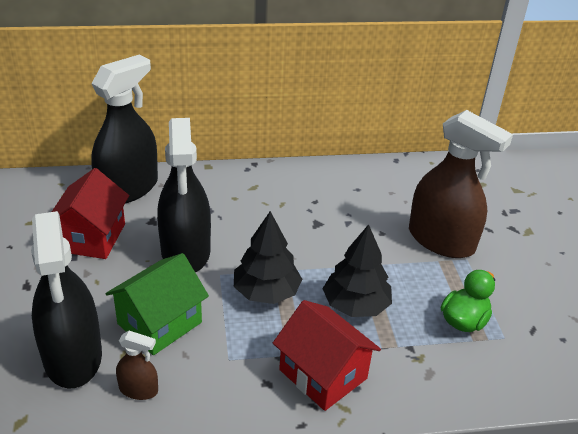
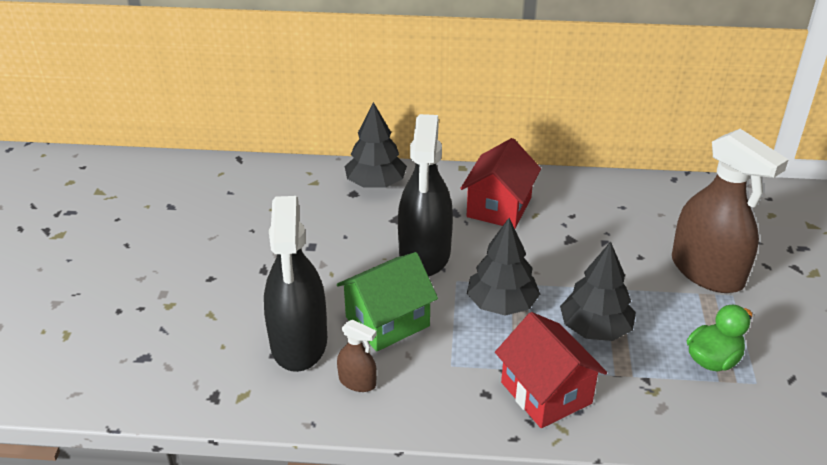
camera: 15 degrees right, 0 degrees up
(91, 237) = (332, 229): red house -> red house (499, 207)
(128, 188) = (376, 183): black spray bottle -> black tree

